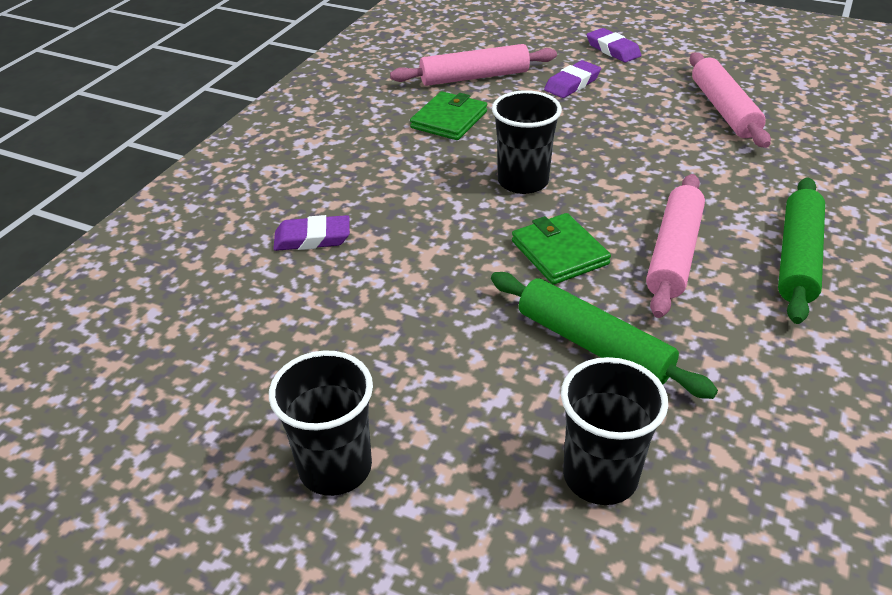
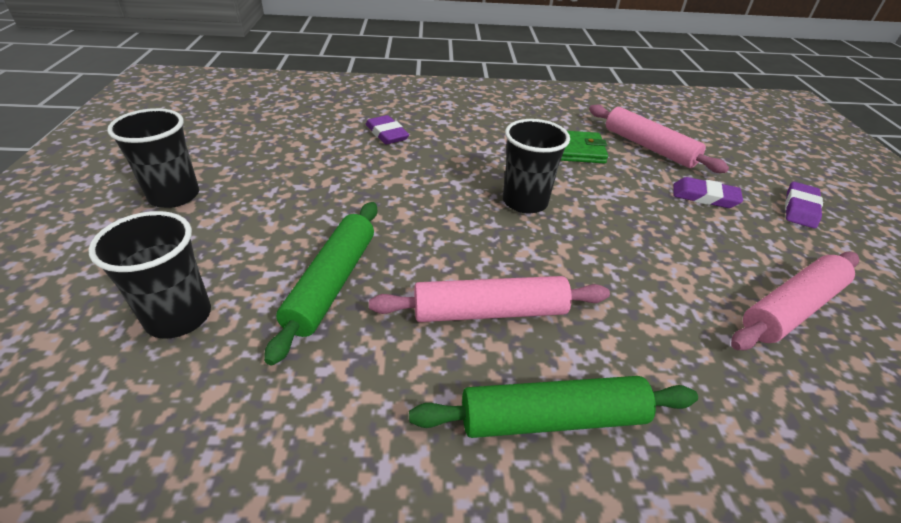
camera: 60 degrees right, 0 degrees up
(559, 252) = (442, 240): green wallet -> none

